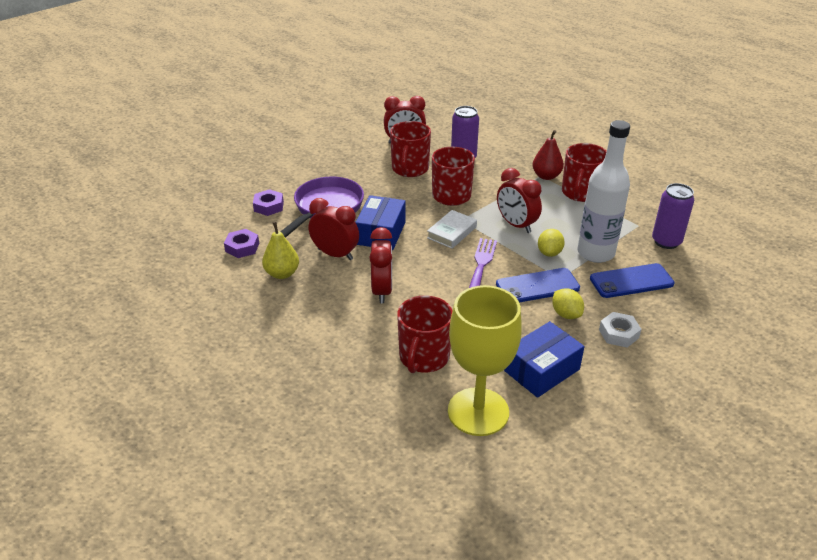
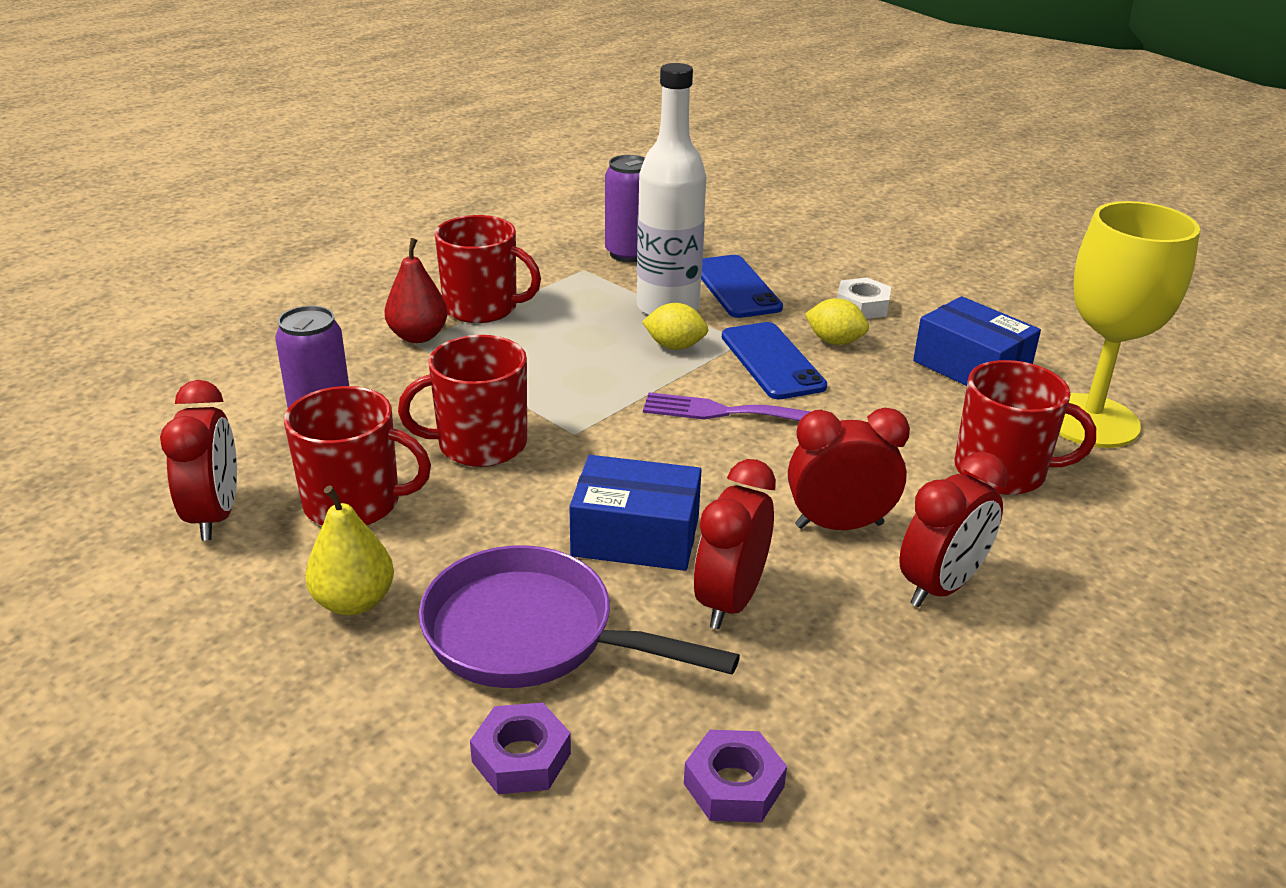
camera: 95 degrees left, 5 degrees down
(282, 273) = (826, 685): yellow pear -> yellow pear (354, 601)
(452, 232) = (623, 443): white book -> none
(516, 225) = (591, 373): red clock -> red clock (940, 587)
(566, 314) = (834, 341): yellow lemon -> yellow lemon turned 60 degrees clockwise

